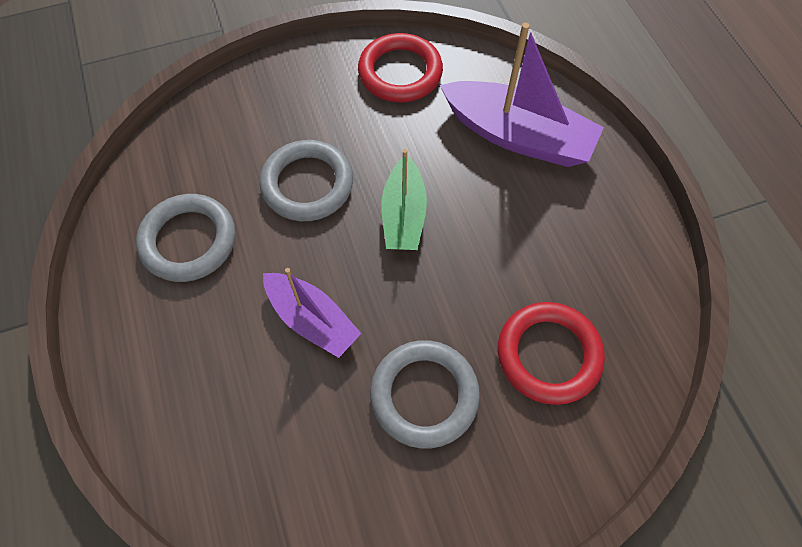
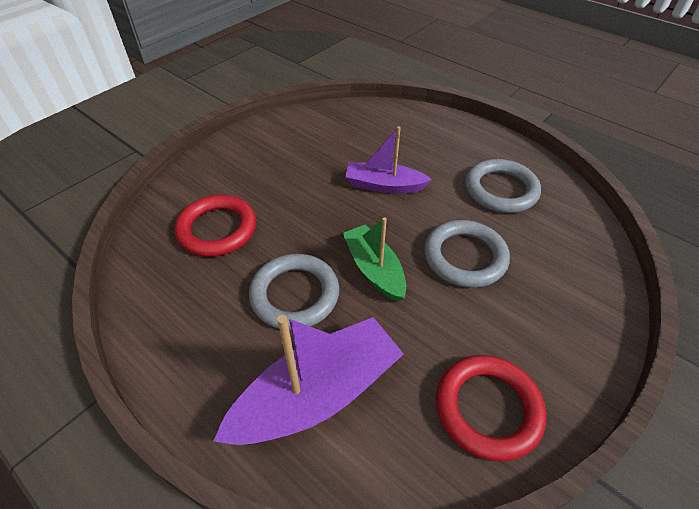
camera: 150 degrees right, 15 degrees down
(424, 395) = (289, 180): grey ring -> grey ring (295, 295)
(518, 136) = (317, 394): purple boat -> purple boat turned 150 degrees clockwise

